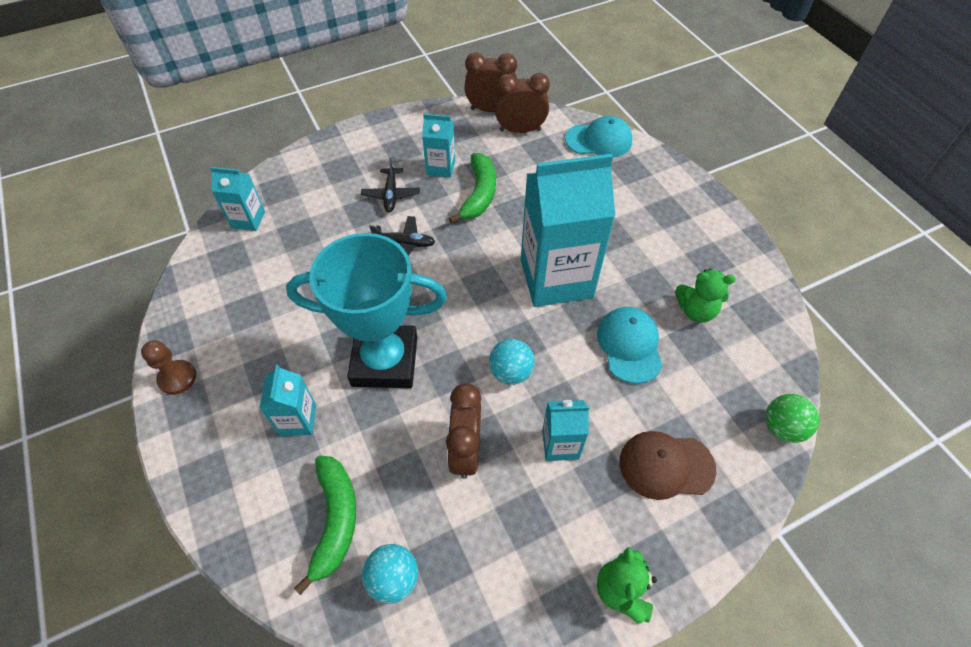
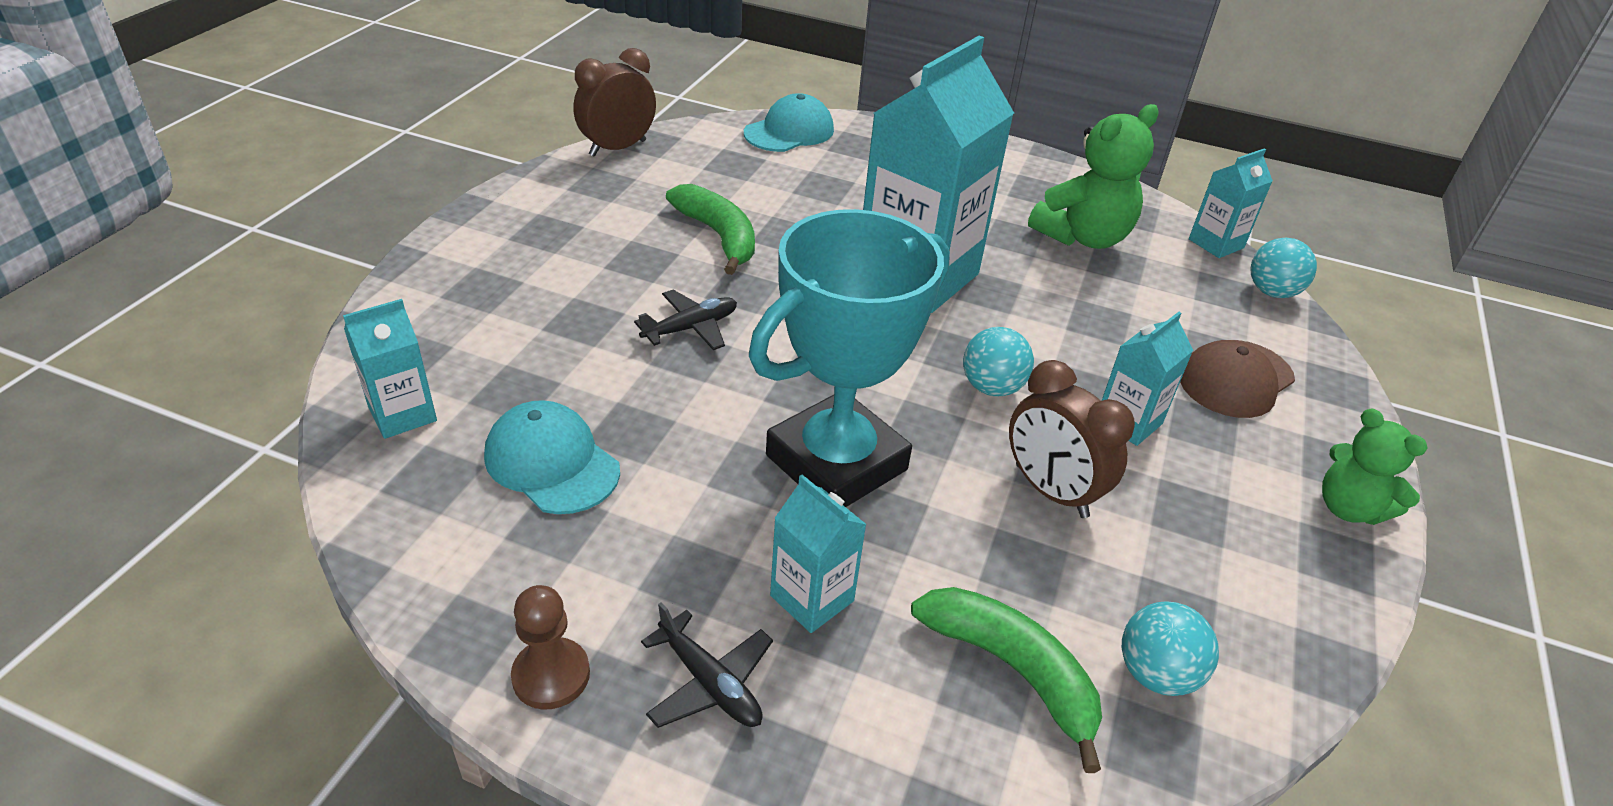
camera: 45 degrees left, 15 degrees down
(391, 195) = (600, 286): black plane -> black plane (710, 683)
(441, 167) = (631, 230): turquoise carton -> turquoise carton (1216, 243)
(520, 130) = (683, 155): brown clock -> none
(629, 345) = (1068, 297): turquoise cap -> turquoise cap (552, 463)
(696, 310) = (1083, 237): green teddy bear -> green teddy bear, size x1.56
(782, 427) = (1272, 292): green ball -> turquoise ball

